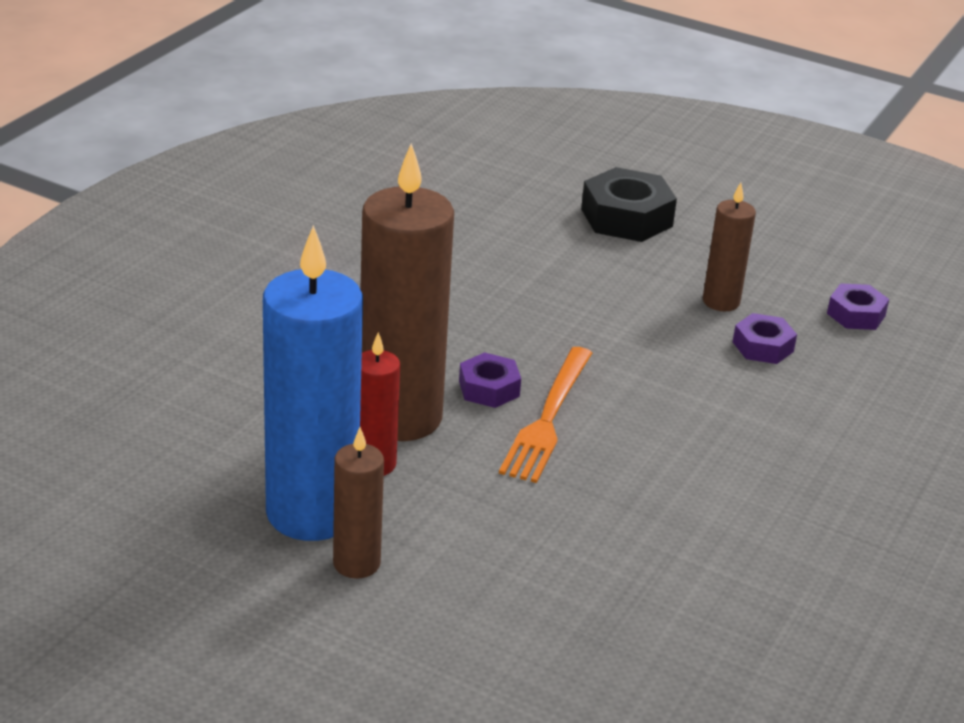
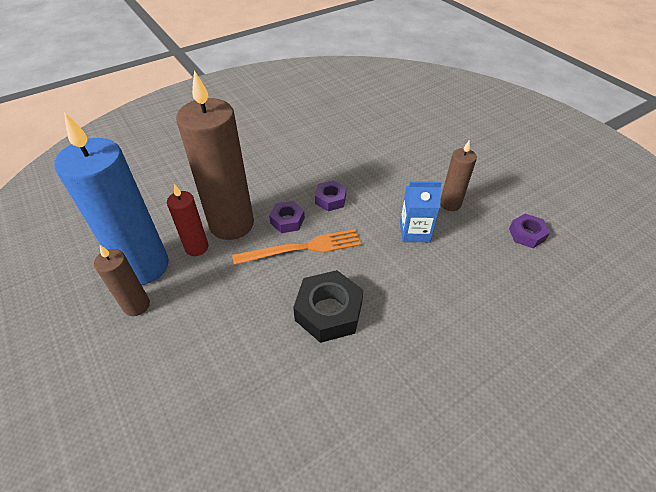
camera: 30 degrees right, 15 degrees up
(548, 418) = (302, 248): orange fork -> orange fork turned 150 degrees counterclockwise
(626, 217) = (434, 141): black nut -> black nut (328, 311)
(698, 352) = (414, 232): none -> blue carton
(763, 347) = (454, 239): purple nut -> purple nut (330, 199)

